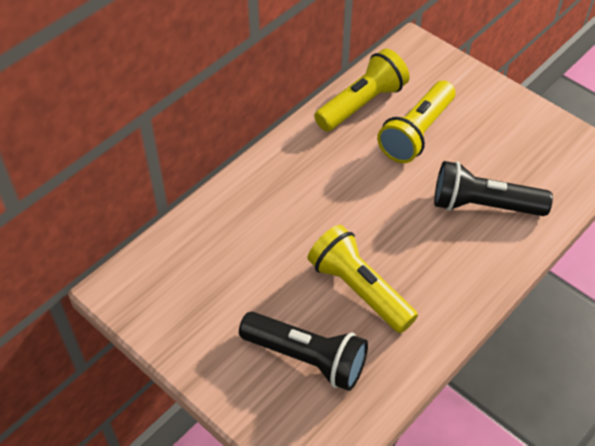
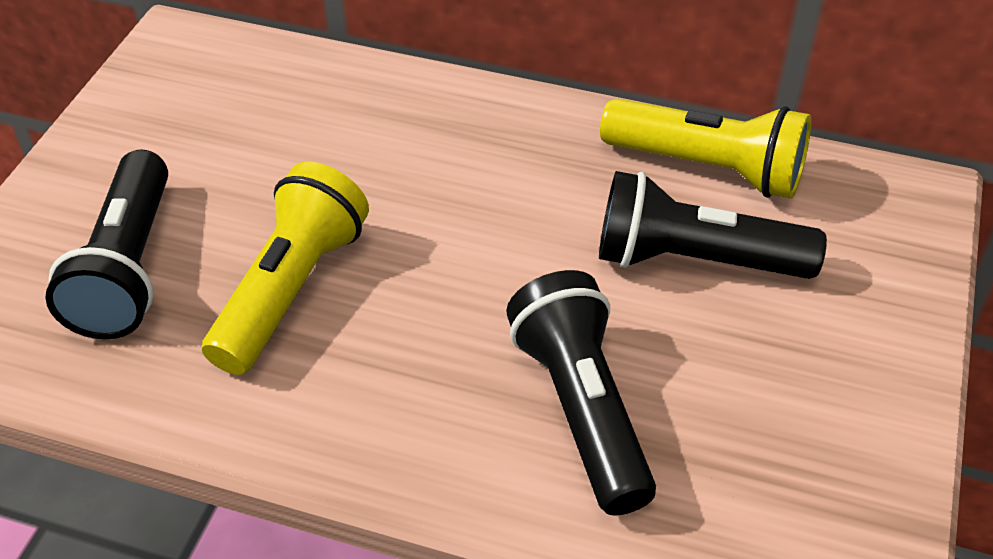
camera: 65 degrees right, 5 degrees down
(416, 133) = (694, 260): yellow flashlight -> black flashlight

